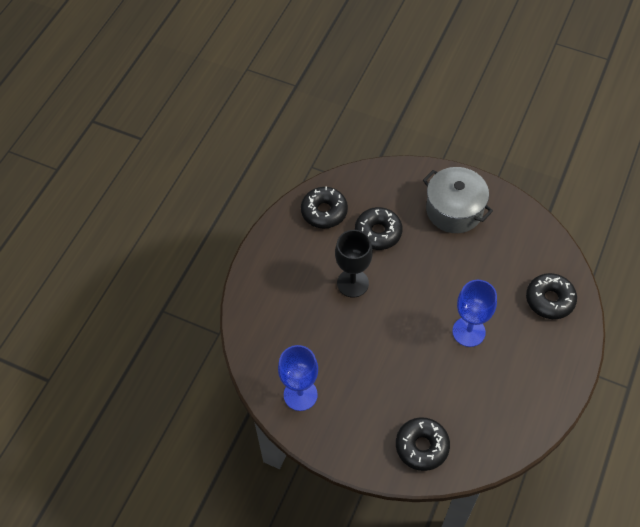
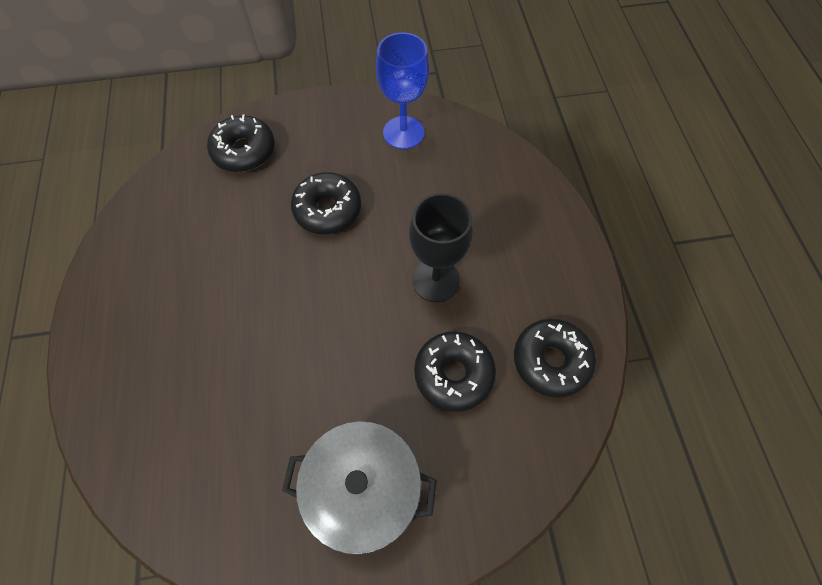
camera: 145 degrees right, 5 degrees up
(468, 331) = (248, 301): blue goblet -> none
(549, 300) = (147, 414): black donut -> black donut (327, 209)

